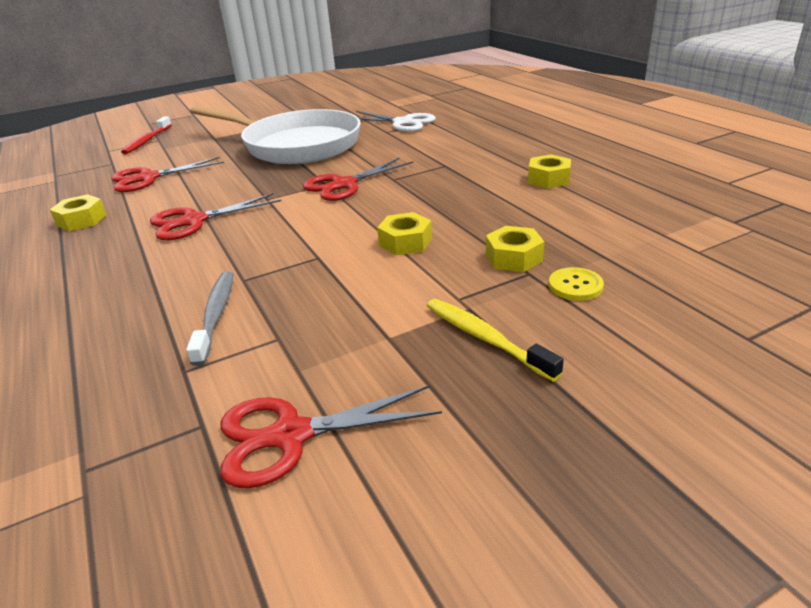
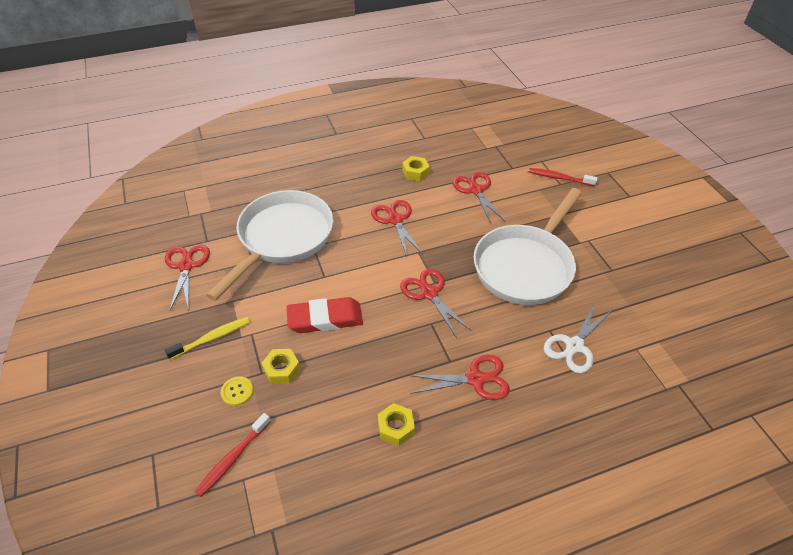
camera: 95 degrees right, 15 degrees up
(216, 315) = (282, 238): grey toothbrush -> white pan
(405, 242) = (325, 318): yellow nut -> red eraser
(462, 153) = (476, 379): none -> red scissors
(680, 265) = (232, 458): none -> red toothbrush

